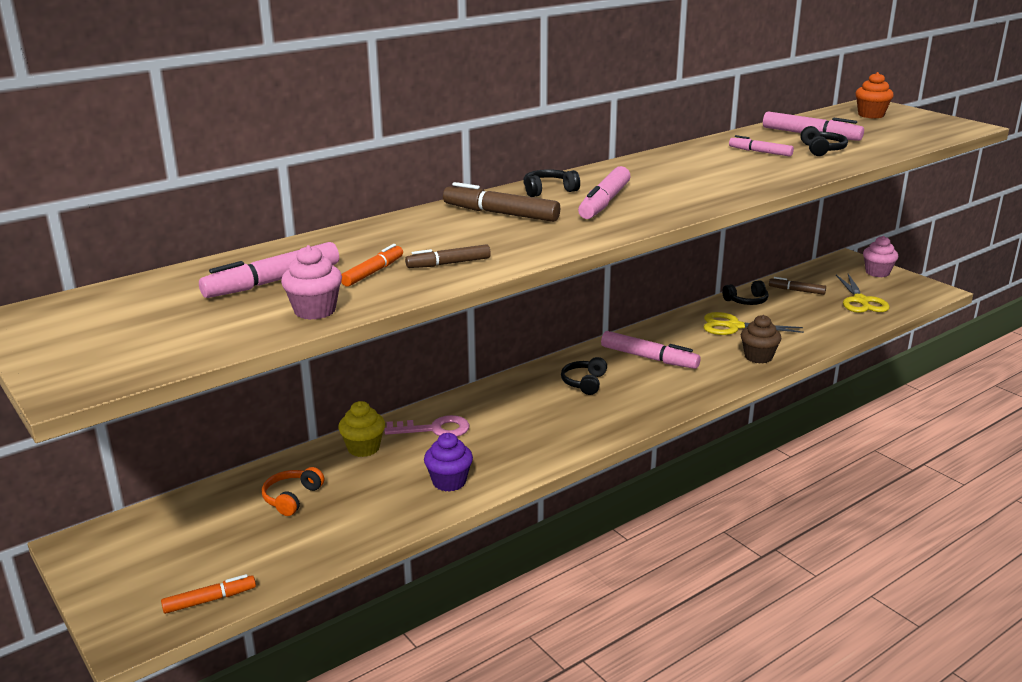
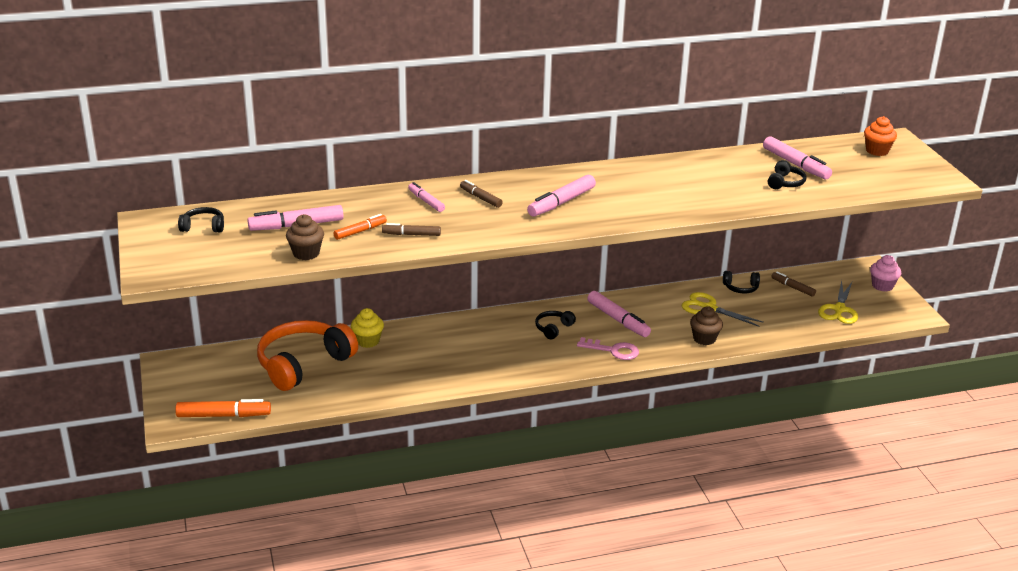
camera: 20 degrees right, 5 degrees up
(210, 600) = (224, 415): orange marker -> orange marker, size x1.63
(292, 498) = (303, 364): orange headphones -> orange headphones, size x2.30
(315, 311) = (306, 253): pink cupcake -> brown cupcake
(434, 429) = (423, 339): pink key -> pink key (613, 350)
(449, 482) = (408, 379): purple cupcake -> none
(500, 214) = (480, 198): brown marker -> brown marker, size x0.62
(548, 191) = (532, 183): black headphones -> black headphones (203, 227)
(760, 152) = (732, 175): pink marker -> pink marker (426, 201)

